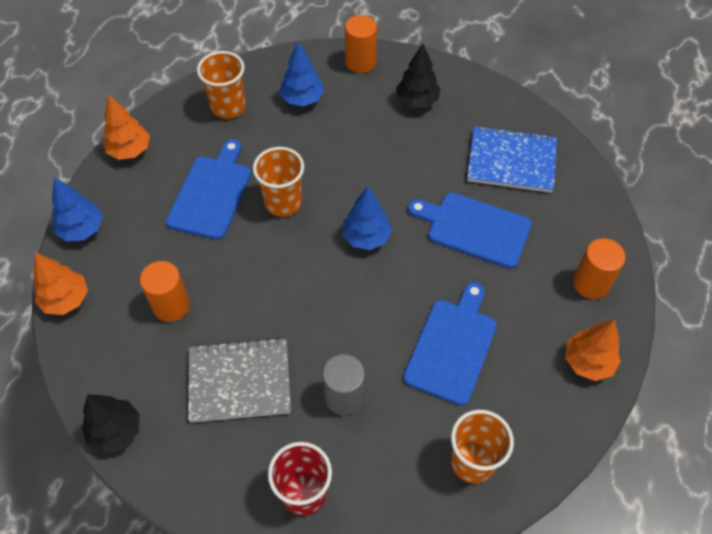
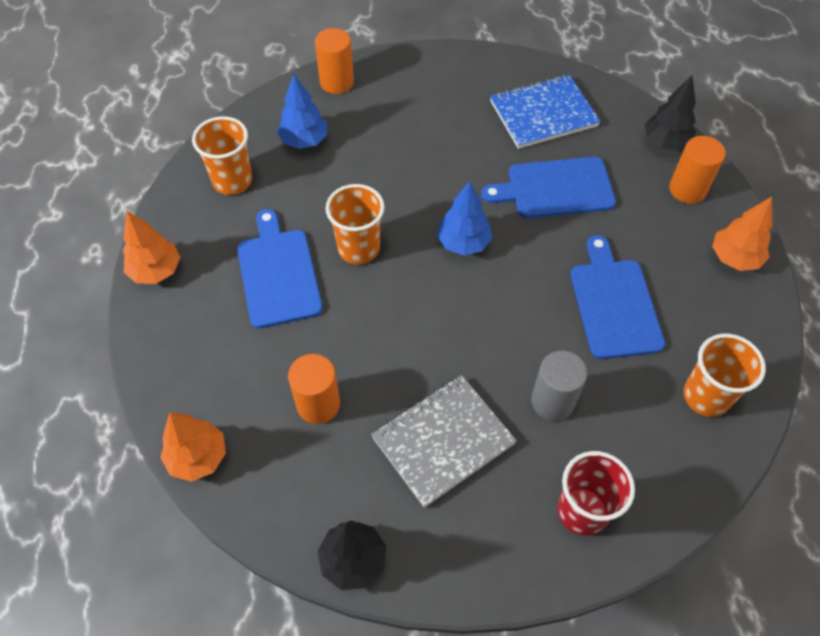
camera: 30 degrees left, 0 degrees up
(82, 229) = (161, 376): blue tree -> none
(417, 101) = (418, 96): black tree -> black tree (665, 142)

